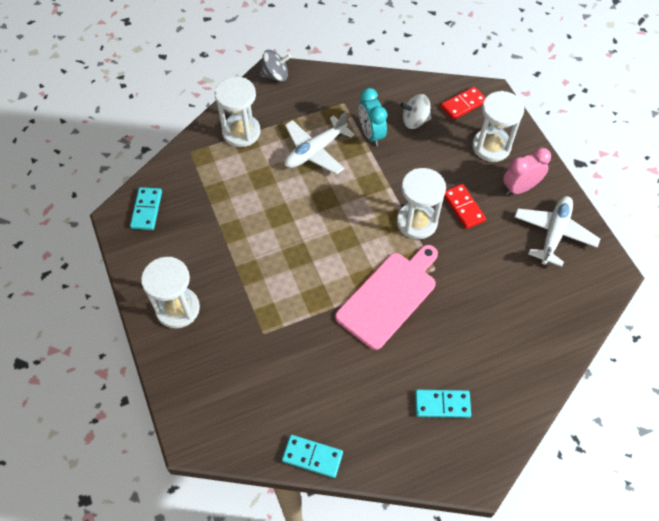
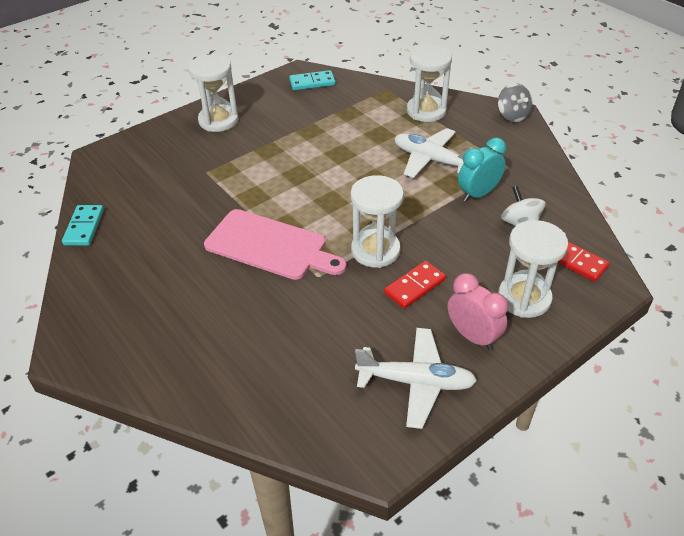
camera: 75 degrees right, 15 degrees down
(442, 404) = (149, 309): turquoise domino -> none

